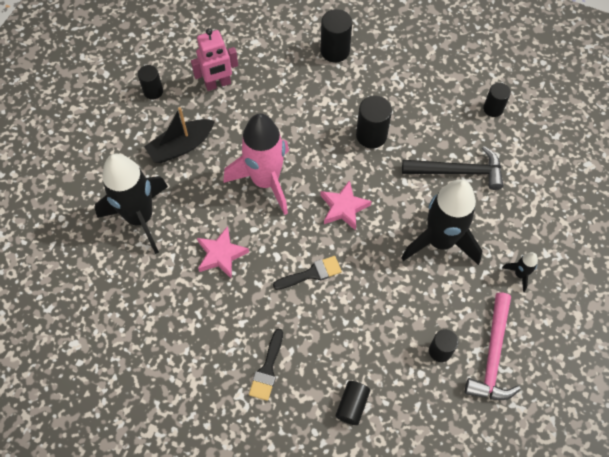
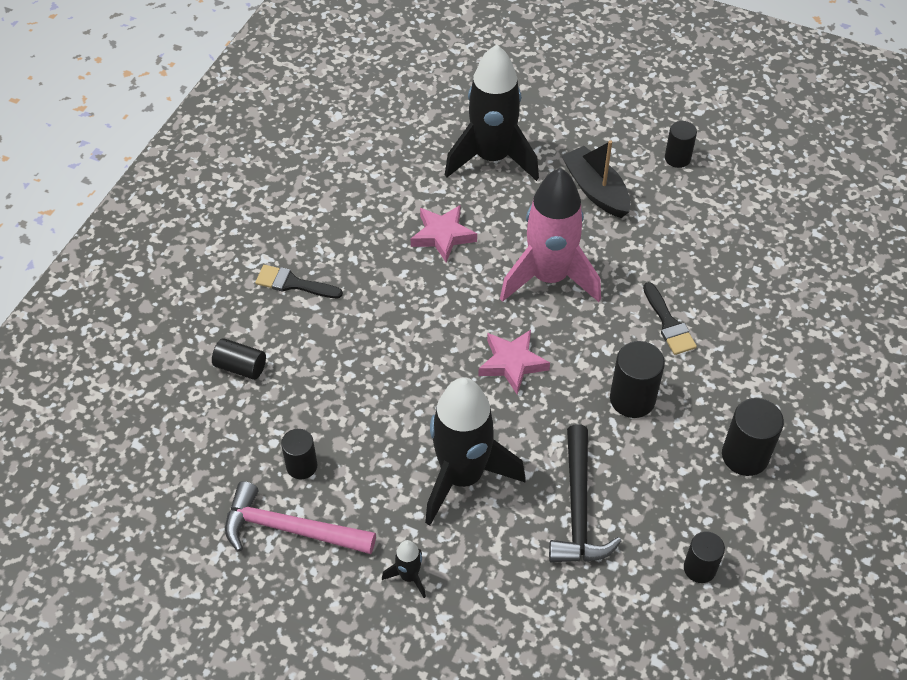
camera: 90 degrees right, 10 degrees down
(218, 84) = (698, 223): pink robot -> none
(311, 273) = (415, 327): black brush -> black brush (668, 324)
(335, 51) = (779, 357): black cylinder -> black cylinder (745, 456)

